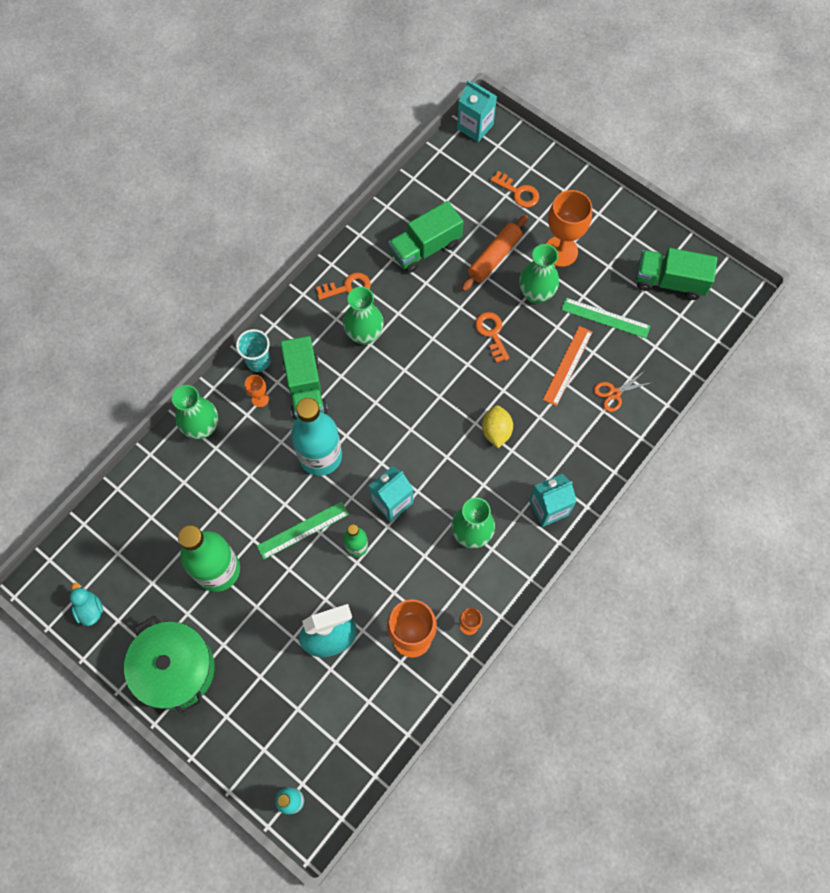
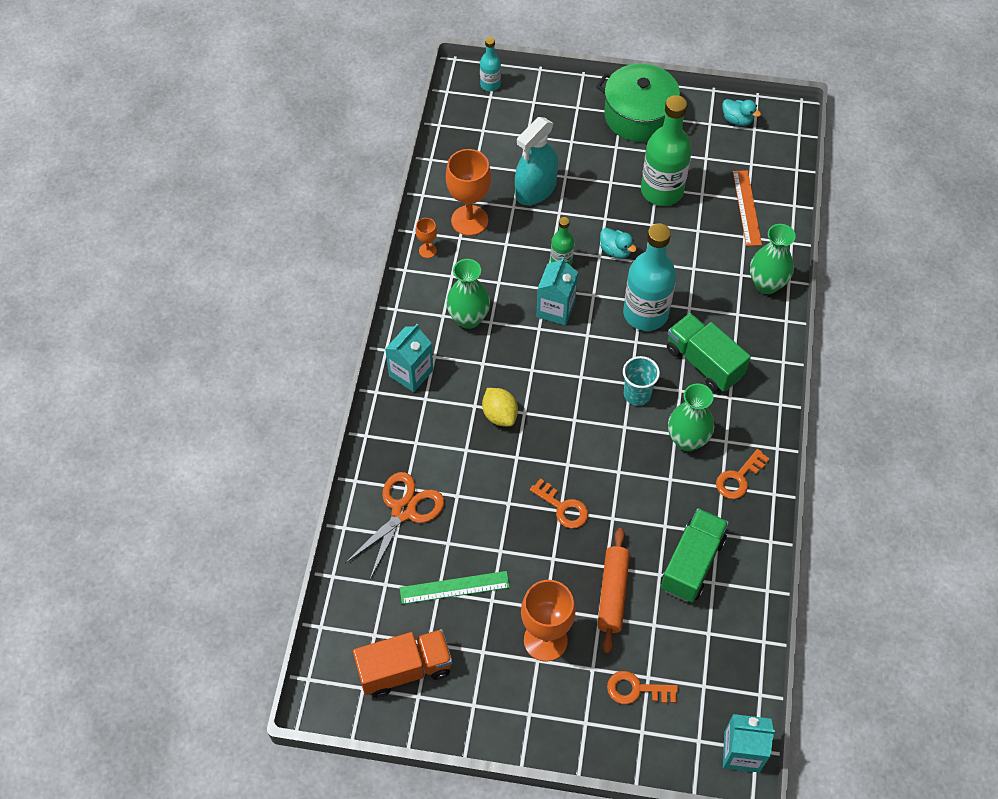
camera: 150 degrees right, 10 degrees down
(258, 361) = (766, 364): turquoise cup -> turquoise cup (637, 394)
(260, 399) = (736, 332): orange goblet -> none
(303, 530) = (615, 251): green ruler -> turquoise duck
(536, 294) = (543, 575): green vase -> none
(567, 365) = (466, 515): orange ruler -> orange ruler (746, 207)
(614, 393) = (403, 511): orange scissors -> orange scissors, size x1.70
(670, 282) = (404, 669): green truck -> orange truck

